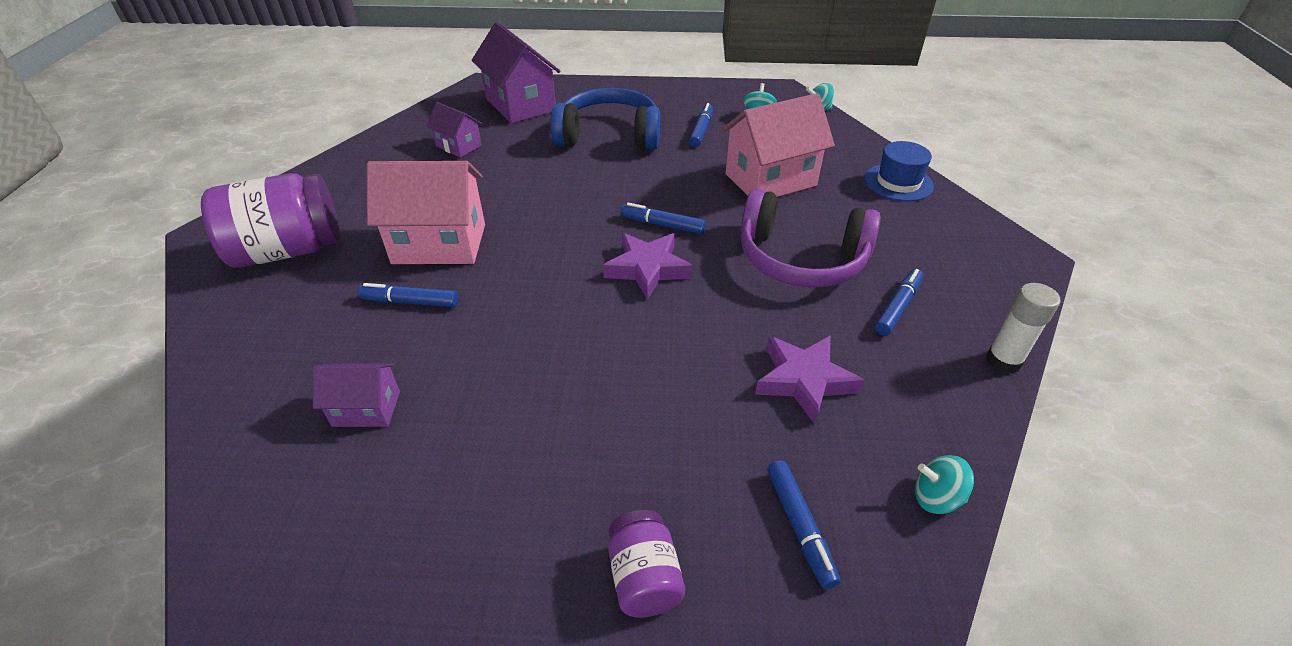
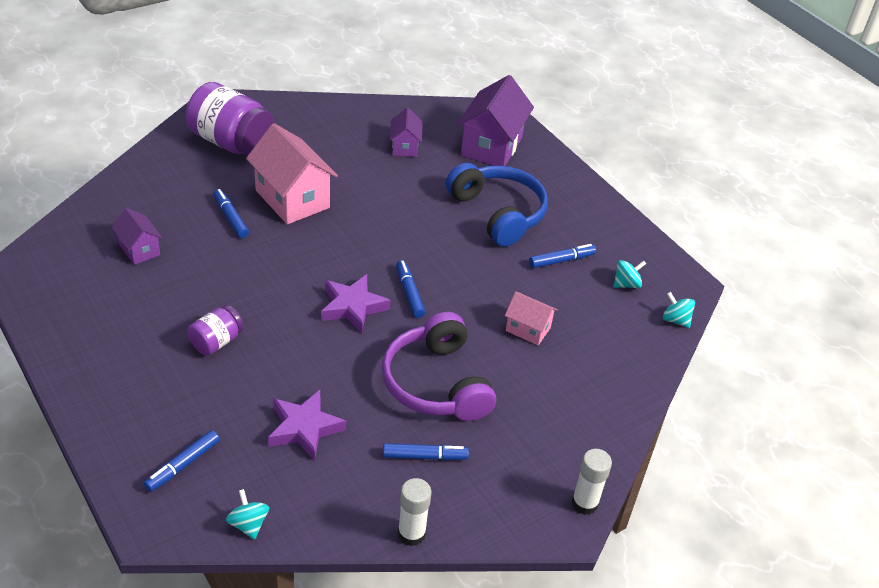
camera: 50 degrees right, 0 degrees up
(644, 578) = (108, 412): purple jar -> purple jar (216, 342)
(770, 180) = (528, 329): pink house -> pink house, size x0.53
(898, 182) = (605, 411): blue hat -> none
(1004, 237) = (584, 503): none -> white glue stick

